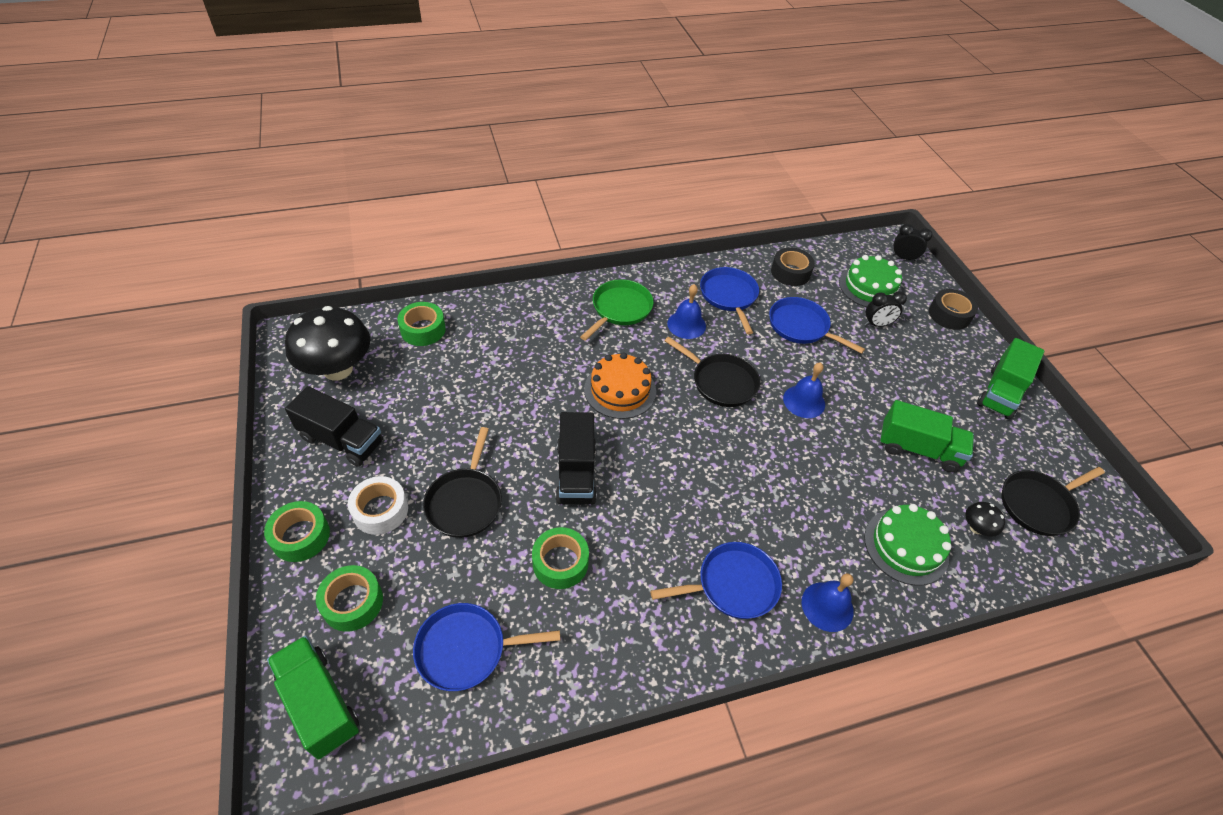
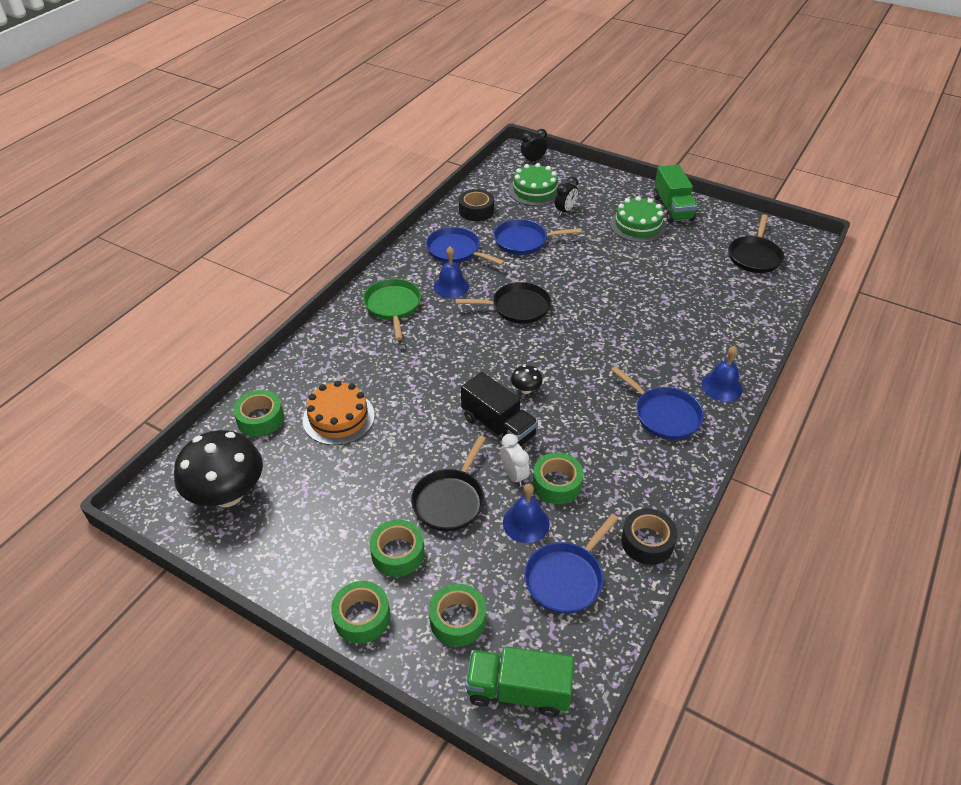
camera: 40 degrees left, 5 degrees down
(342, 440) = (303, 536): black truck -> none
(380, 510) = (398, 553): white tape -> green tape
(465, 502) = (450, 500): black pan -> black pan turned 60 degrees clockwise
(536, 524) = (514, 475): none -> white clock
(620, 390) = (460, 357): orange cake -> orange cake (338, 417)
(733, 585) = (664, 415): blue pan -> blue pan turned 105 degrees clockwise
(804, 401) = (579, 285): blue bell -> blue bell (526, 523)
(906, 546) = (721, 325): green cake -> green cake (638, 225)
(918, 449) = (668, 268): green truck -> none
(949, 315) = (597, 180): black tape -> black tape (647, 542)
(976, 528) = (741, 290): black mushroom -> black mushroom (526, 389)

